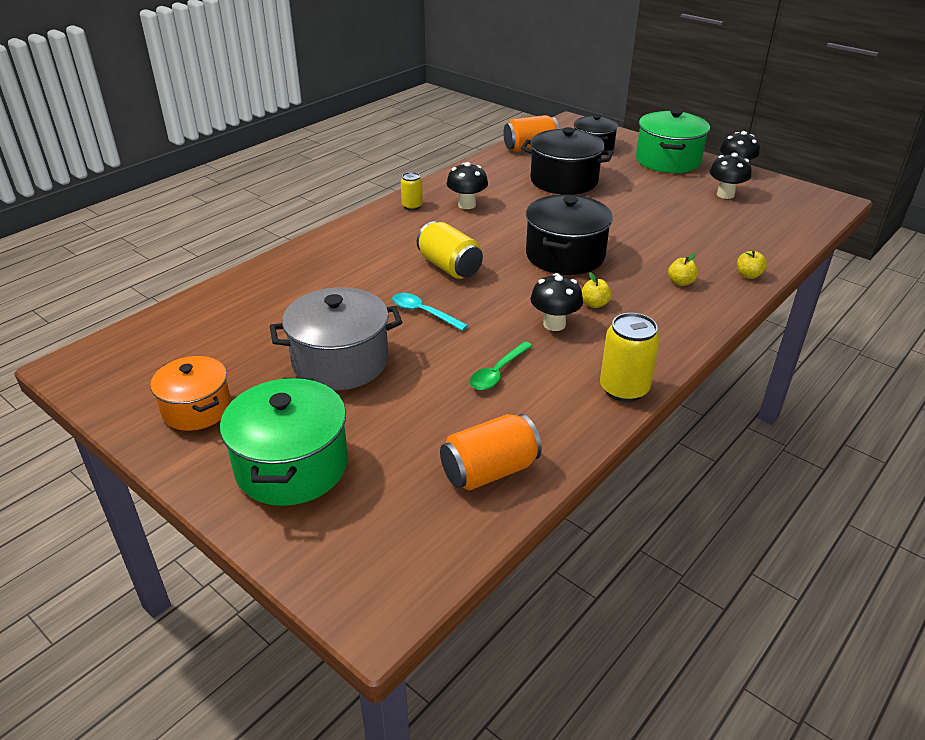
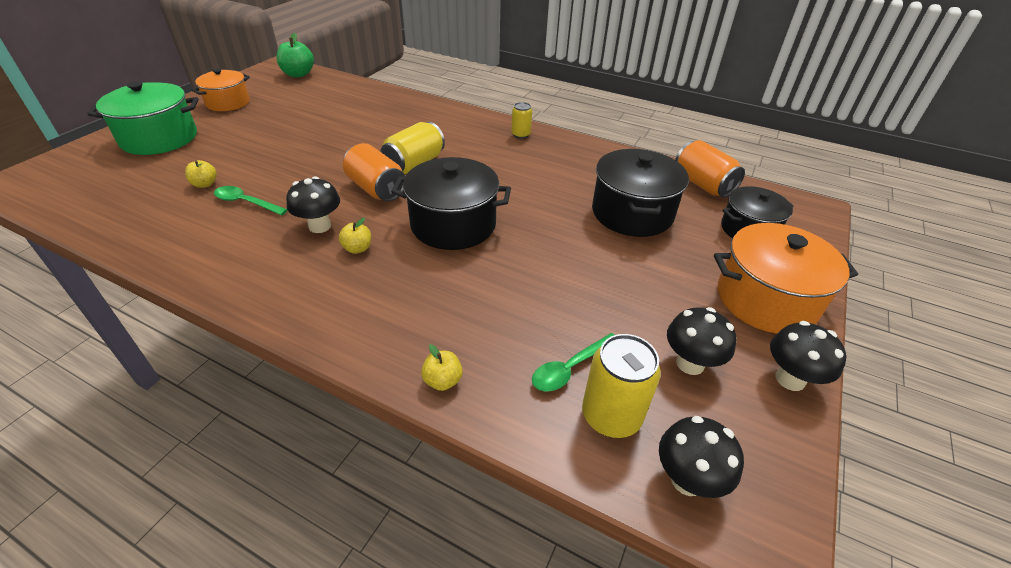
camera: 75 degrees right, 5 degrees up
(129, 345) = (298, 74): none -> green apple
(340, 362) = (272, 137): grey pot -> none
(423, 312) = (338, 160): turquoise spoon -> none
(467, 205) = (538, 160): black mushroom -> black mushroom (687, 479)
(489, 471) = (119, 210): orange can -> orange can (376, 189)
(624, 389) = (205, 273): yellow can -> yellow can (611, 416)
(668, 160) = (766, 299): green pot -> orange pot
(680, 282) = (412, 313): yellow apple -> yellow apple (205, 184)
(733, 231) = (570, 368): none -> green spoon

